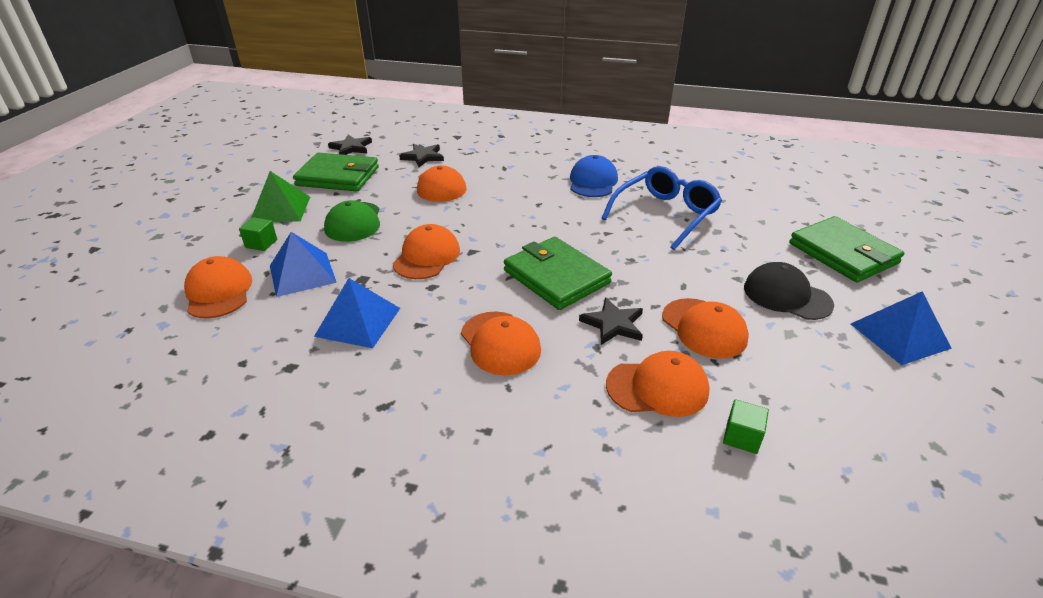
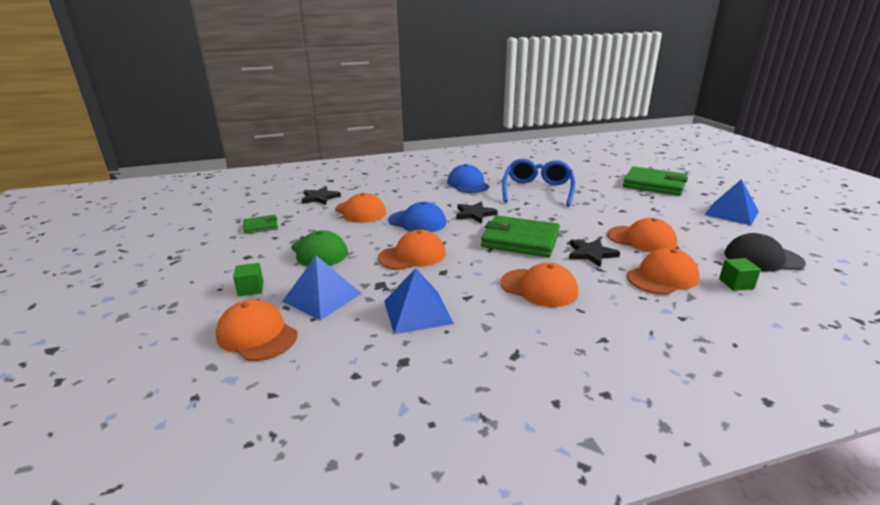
camera: 30 degrees left, 10 degrees down
(280, 209) = (236, 261): green pyramid -> none
(338, 176) = (261, 226): green wallet -> green wallet, size x0.50
(351, 148) = (246, 205): black star -> black star (474, 214)
(426, 256) = (412, 255): orange cap -> orange cap turned 75 degrees clockwise
(479, 216) = (417, 221): none -> blue cap
(786, 296) = (658, 211): black cap -> black cap (763, 258)

